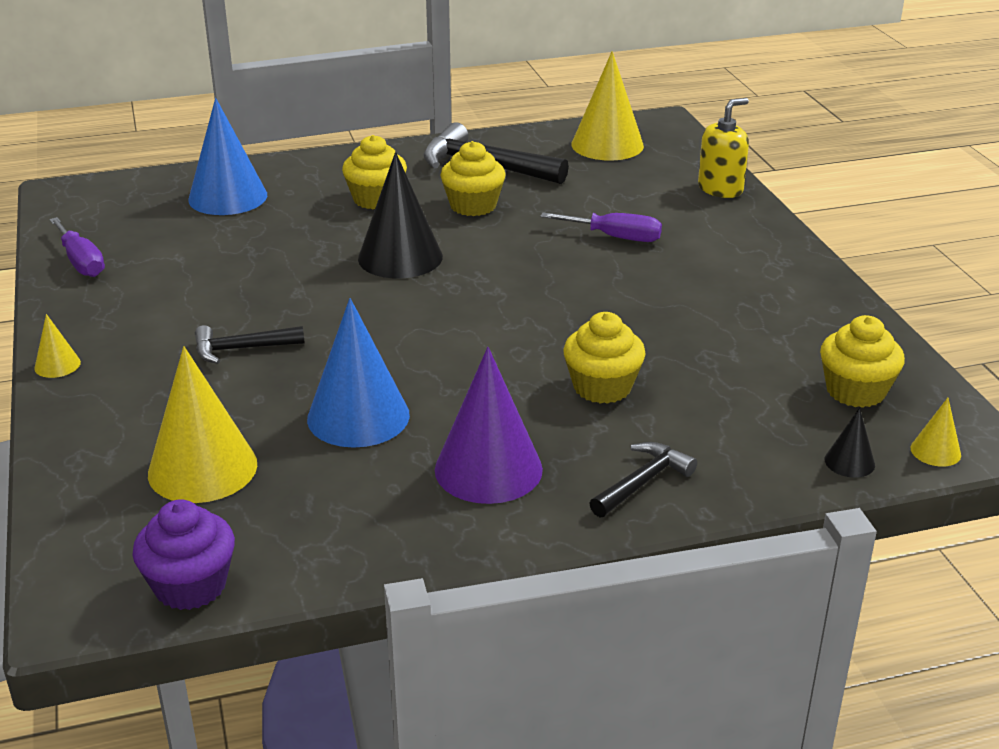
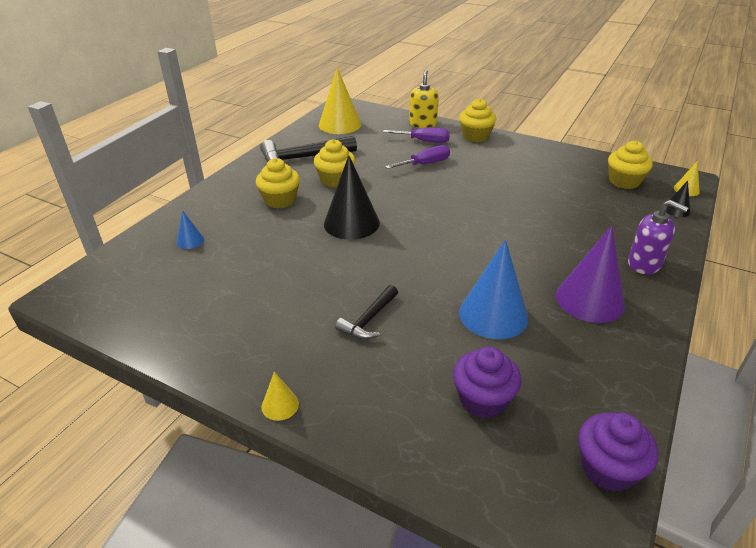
camera: 45 degrees left, 5 degrees up
(81, 262) = (166, 331): purple screwdriver -> purple screwdriver (424, 141)
(202, 468) = (483, 399): yellow cone -> purple cupcake
(228, 197) = (190, 241): blue cone -> blue cone, size x0.46
(602, 387) = (552, 233): yellow cupcake -> yellow cupcake (475, 136)
(642, 482) = (644, 264): black hammer -> purple soap dispenser

